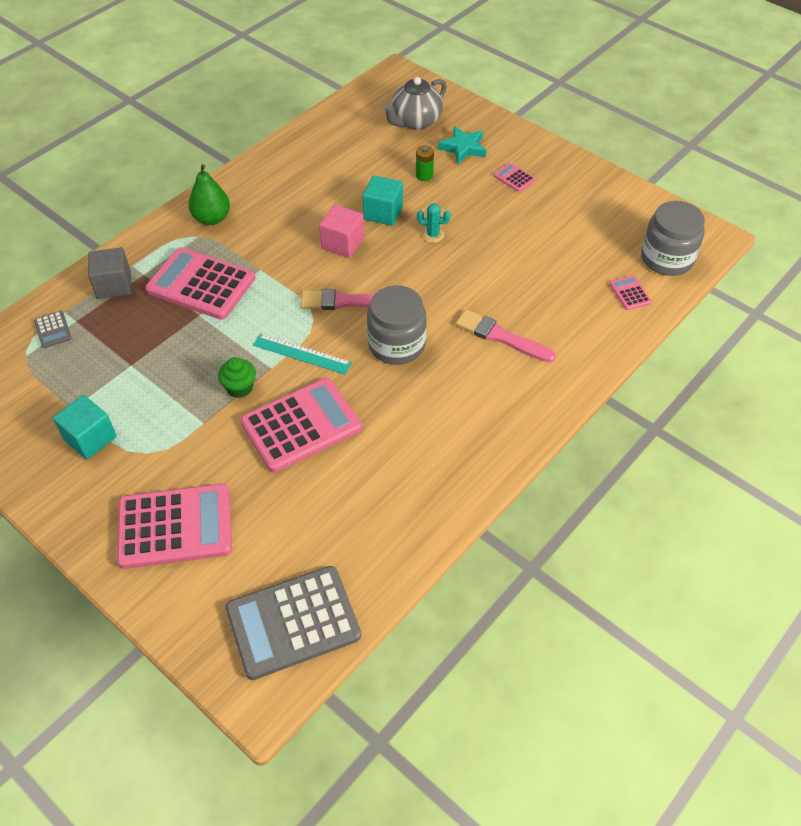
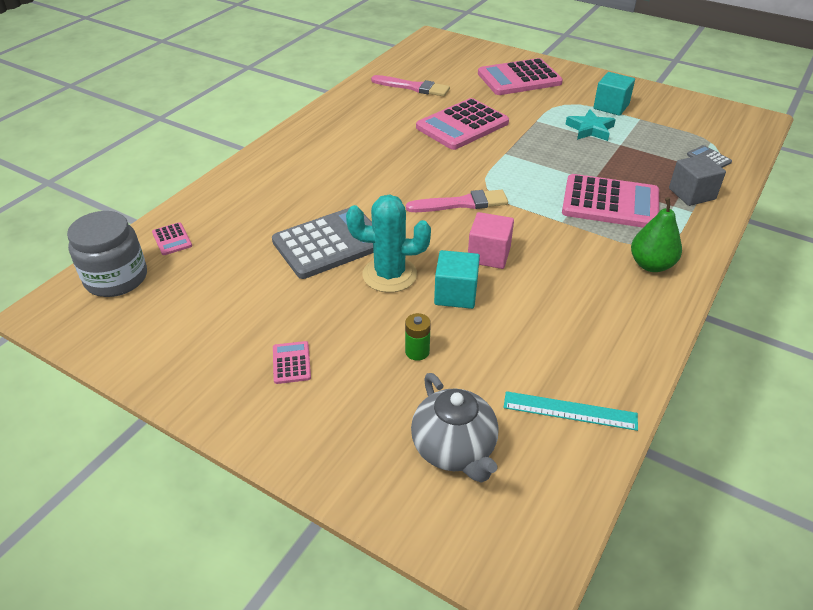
camera: 170 degrees right, 10 degrees down
(240, 388) = (522, 140): green cupcake -> none
(293, 622) = (427, 56): grey calculator -> grey calculator (330, 243)
(302, 354) = (484, 164): turquoise ruler -> turquoise ruler (570, 411)
(396, 344) = (403, 177): grey jar -> none
(415, 122) = (454, 449): grey teapot -> grey teapot turned 120 degrees clockwise
(433, 235) = (389, 275): turquoise cactus -> turquoise cactus, size x2.01
(463, 148) = (368, 406): turquoise star -> turquoise star (590, 129)
(501, 337) = (308, 192): pink brush -> pink brush (413, 87)
(514, 178) = (291, 363): pink calculator -> pink calculator turned 135 degrees counterclockwise

